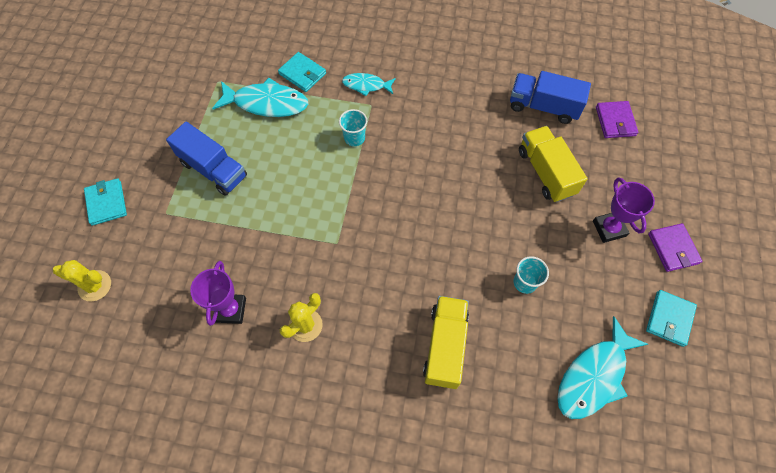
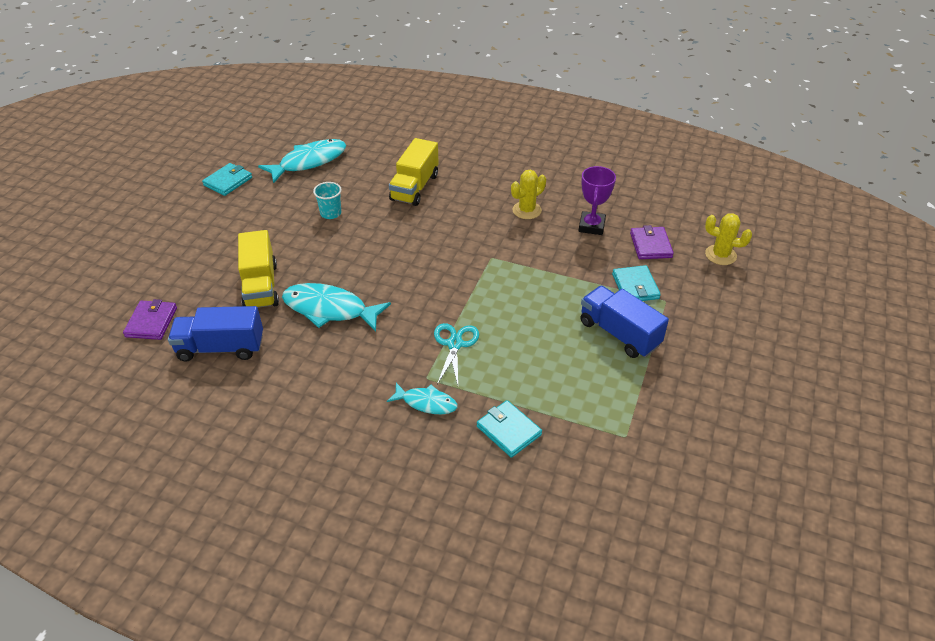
camera: 170 degrees left, 20 degrees down
(106, 203) = (732, 317): turquoise wallet -> turquoise wallet (635, 286)
(266, 103) = (558, 398): turquoise fish -> turquoise fish (329, 309)
(354, 138) = (455, 344): turquoise cup -> turquoise scissors
(543, 107) = (221, 348): blue truck -> blue truck turned 150 degrees clockwise
(609, 228) = (232, 237): purple trophy -> none
(673, 248) = (186, 218): purple wallet -> purple wallet (650, 245)

